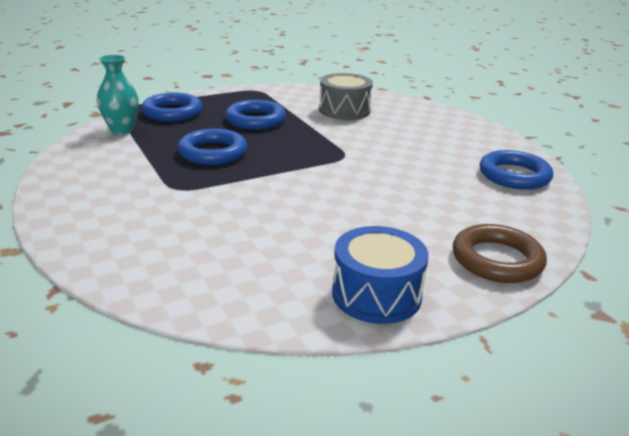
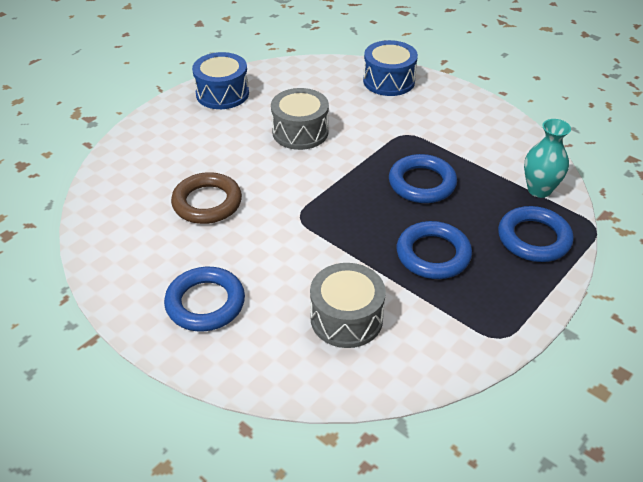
camera: 160 degrees right, 15 degrees up
(115, 250) = (389, 81): none -> blue drum
(294, 217) = (300, 132): none -> grey drum
(497, 260) = (149, 135): brown ring -> brown ring (207, 203)
(514, 175) = (124, 237): blue ring -> blue ring (205, 303)

